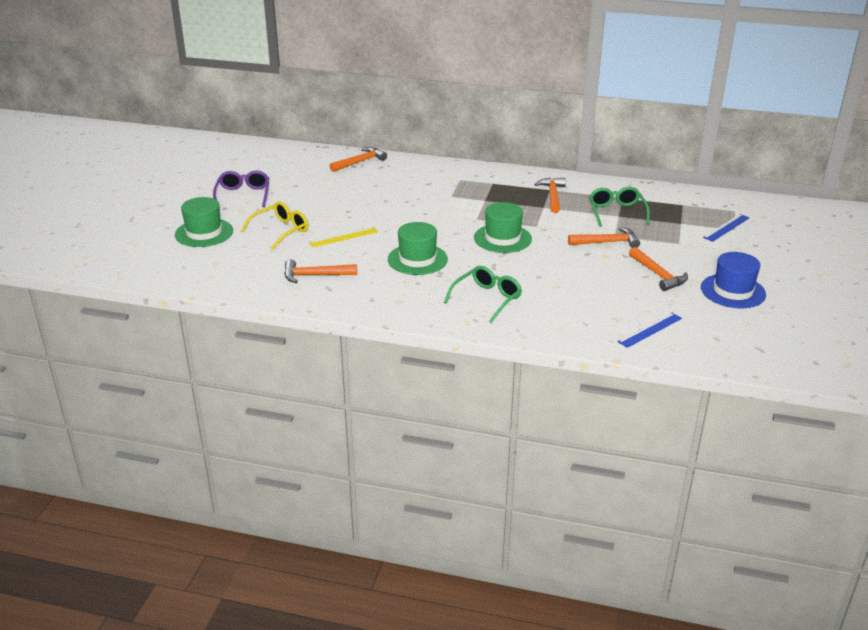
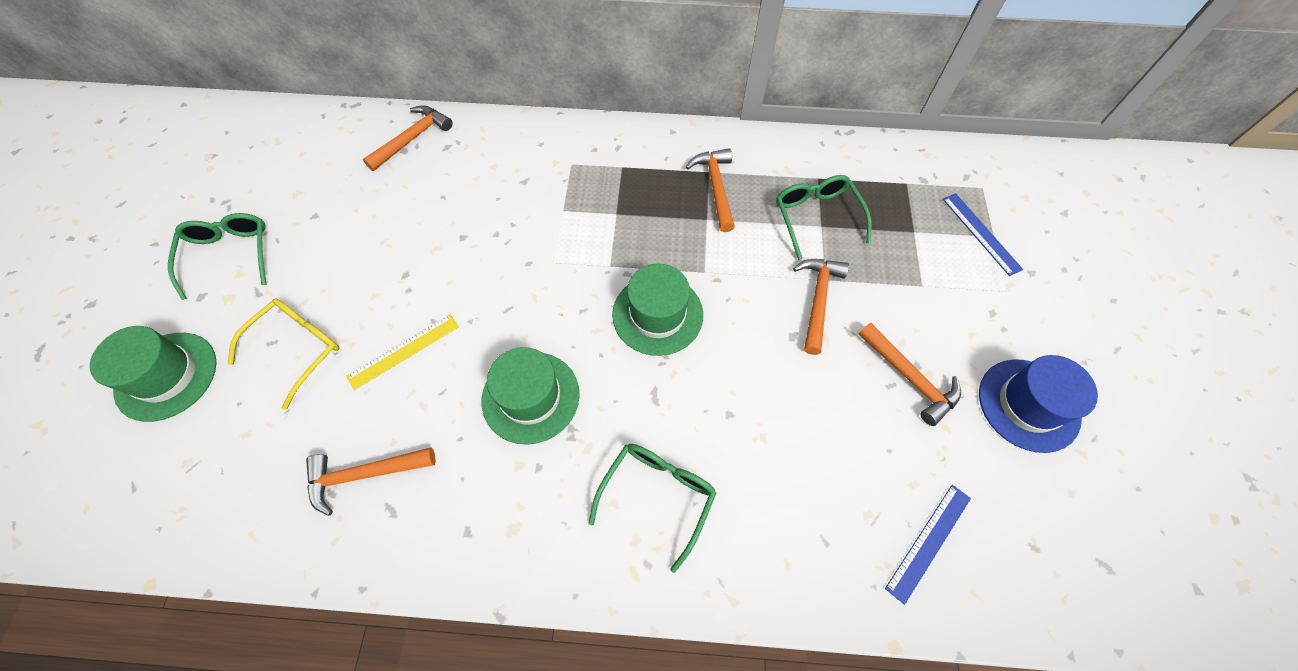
camera: 10 degrees left, 30 degrees up
(243, 195) = (230, 255): purple glasses -> green glasses
(607, 242) = (817, 300): orange hammer -> orange hammer turned 60 degrees counterclockwise
(726, 227) = (980, 233): blue ruler -> blue ruler turned 60 degrees counterclockwise

